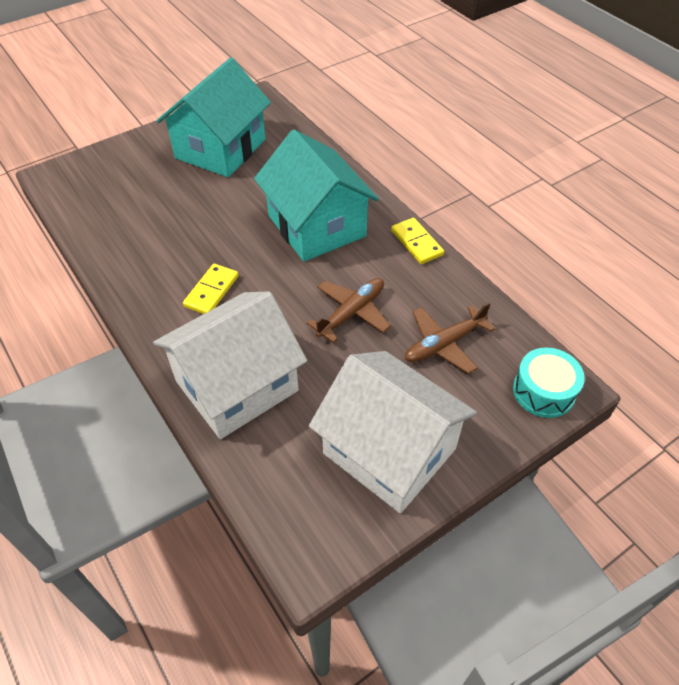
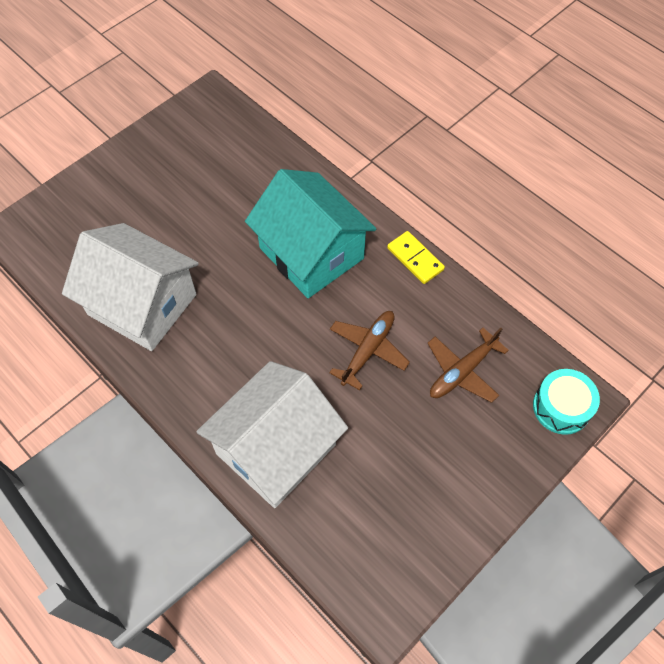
camera: 10 degrees left, 10 degrees up
(211, 291) = (224, 347): yellow domino -> none
(220, 149) = (188, 169): turquoise house -> none
(389, 451) = (433, 493): white house -> white house (142, 304)

